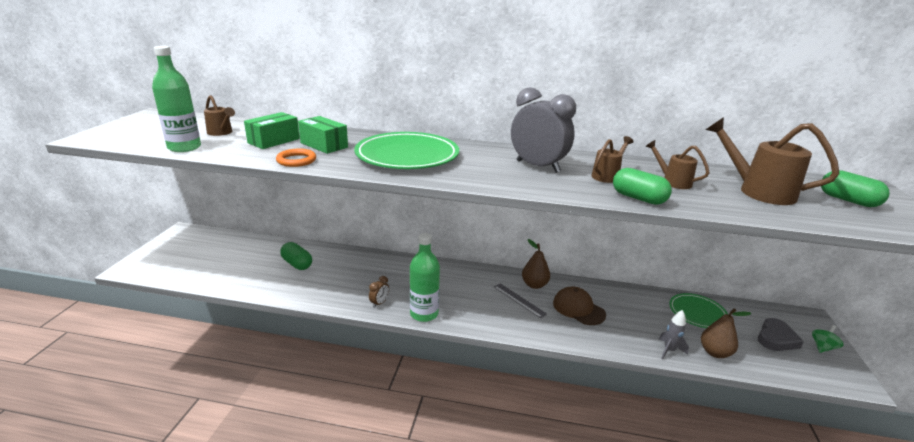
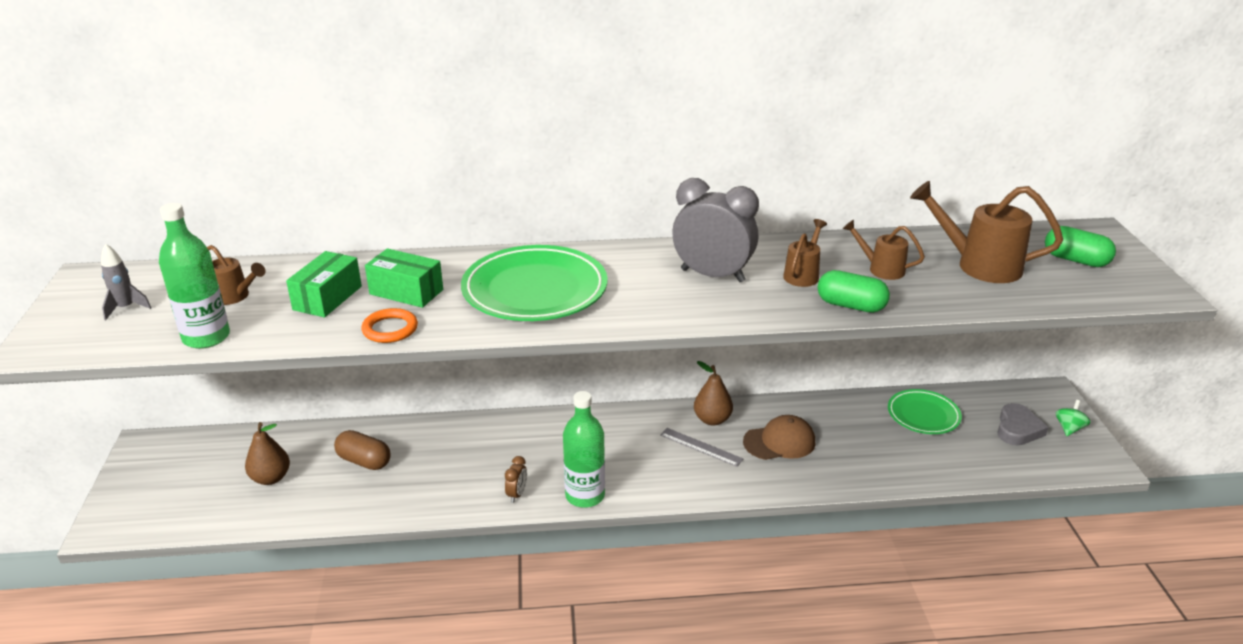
camera: 15 degrees left, 5 degrees up
(297, 264) = (364, 461): green capsule -> brown capsule
(578, 308) = (779, 442): brown cap -> brown cap turned 135 degrees clockwise
(669, 350) = (902, 473): grey rocket -> grey rocket (126, 308)
(715, 352) = (954, 464): brown pear -> brown pear (271, 478)

